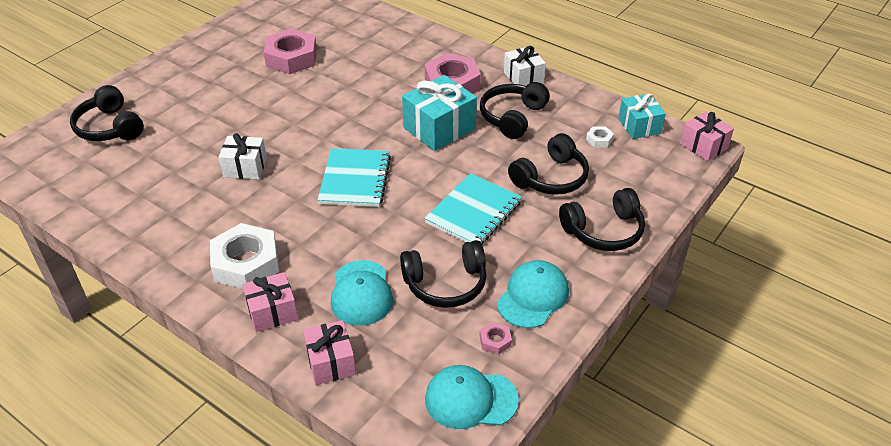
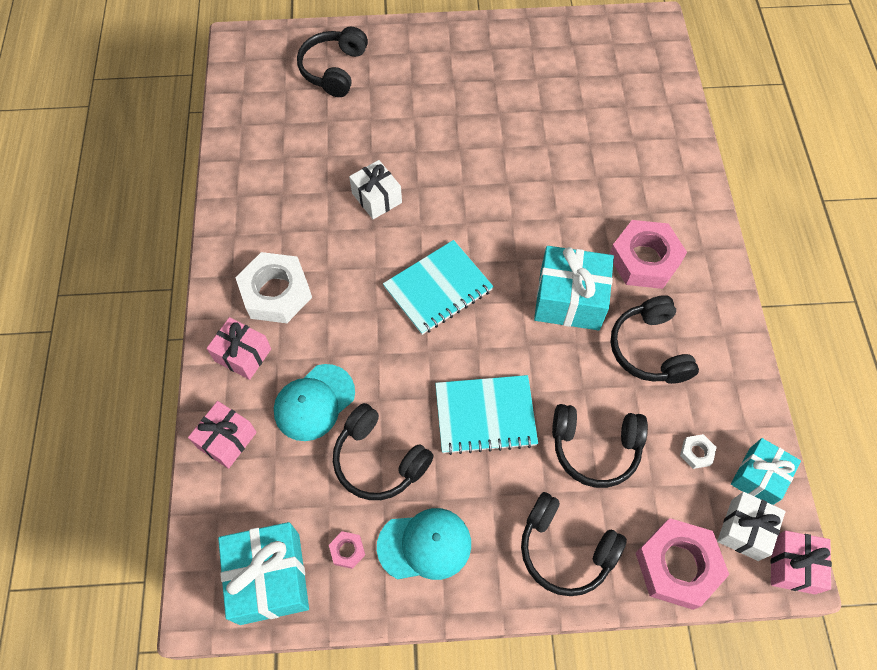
camera: 50 degrees right, 20 degrees up
(291, 58) = (543, 108): pink nut -> pink nut (677, 565)
(470, 399) = (270, 578): turquoise cap -> turquoise gift
(512, 117) = (649, 349): black headphones -> black headphones turned 90 degrees counterclockwise
(523, 77) = (721, 313): white gift -> white gift (744, 530)

